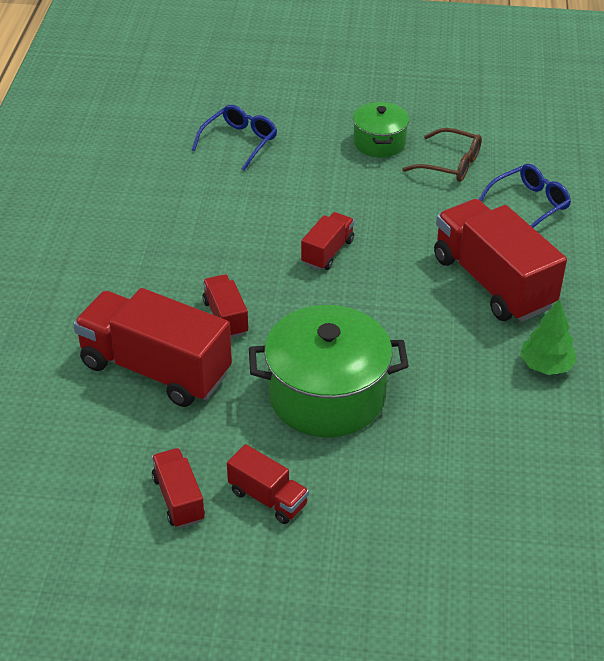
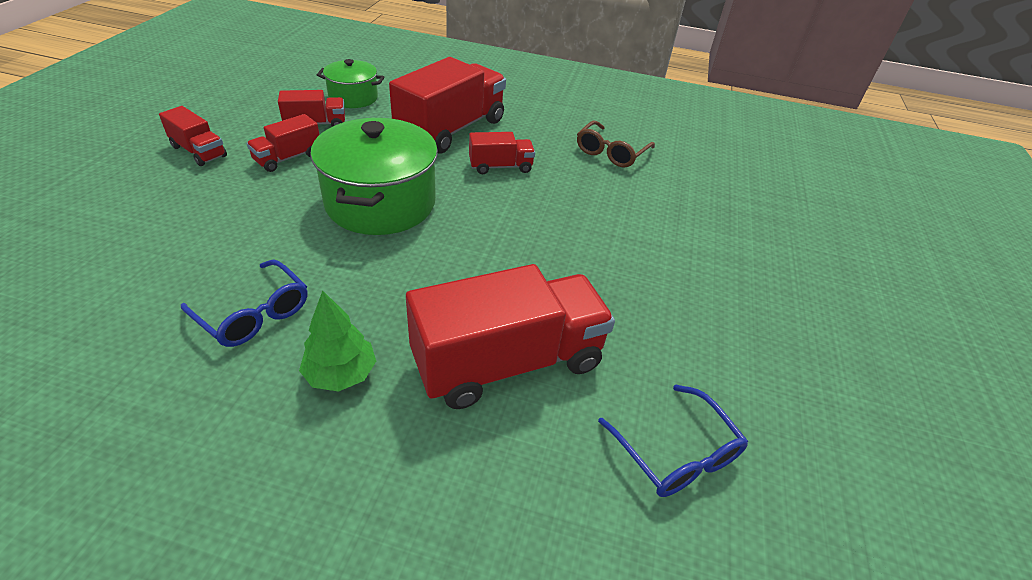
camera: 95 degrees right, 0 degrees up
(239, 142) = (768, 209): blue glasses -> blue glasses (254, 313)
(327, 252) = (583, 237): red truck -> red truck (199, 151)
(379, 143) = (797, 316): green pot -> green pot (353, 97)
(450, 164) = (764, 379): brown glasses -> brown glasses (611, 152)

